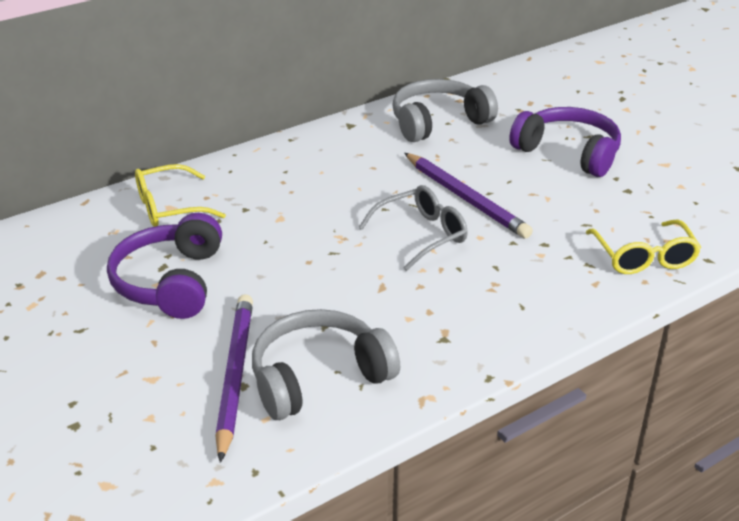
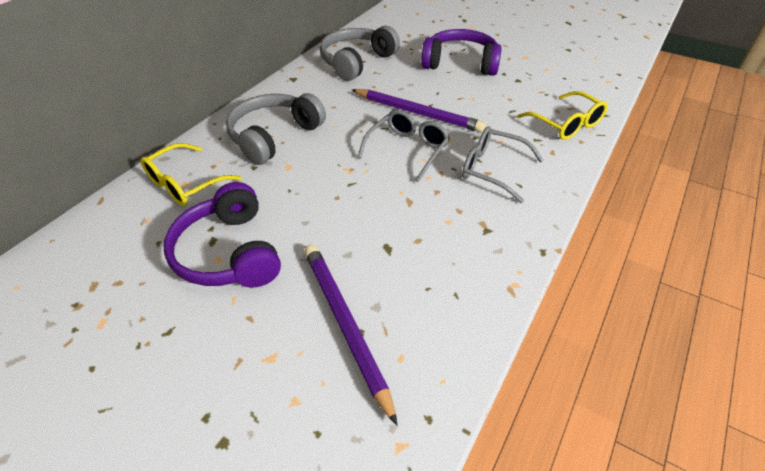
camera: 25 degrees left, 10 degrees up
(318, 377) = (417, 299): grey headphones -> grey headphones (274, 136)
(503, 281) = (492, 169): none -> grey glasses

